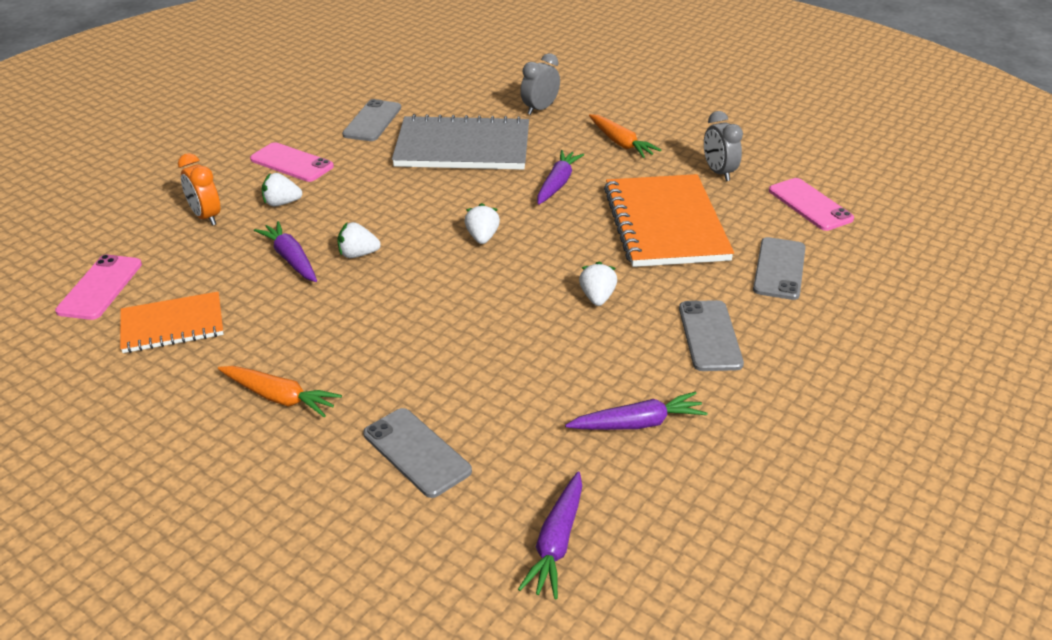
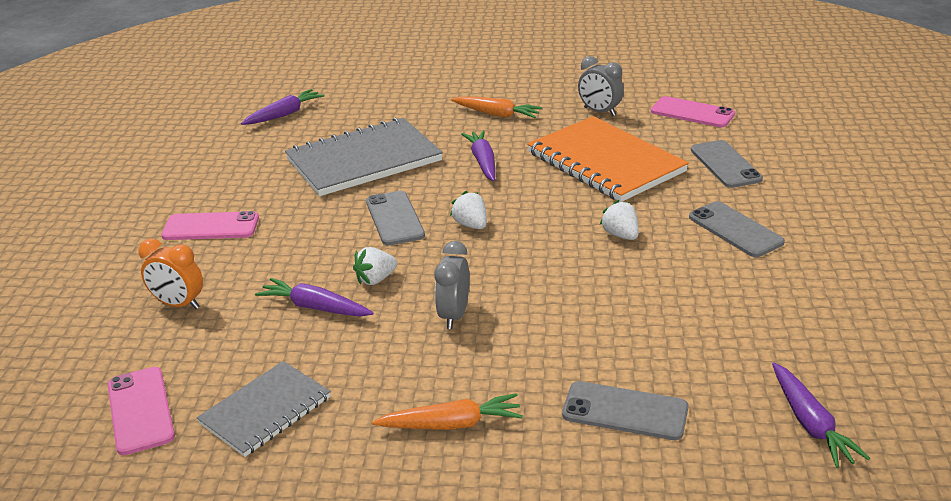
camera: 30 degrees left, 5 degrees down
(172, 325) = (265, 410): orange notebook -> grey notebook
(282, 203) = (245, 264): white strawberry -> none
(372, 121) = (249, 166): grey phone -> grey phone (394, 218)
(540, 109) = (395, 109): grey clock -> grey clock (454, 315)
(637, 423) = (761, 312): purple carrot -> purple carrot (284, 114)

